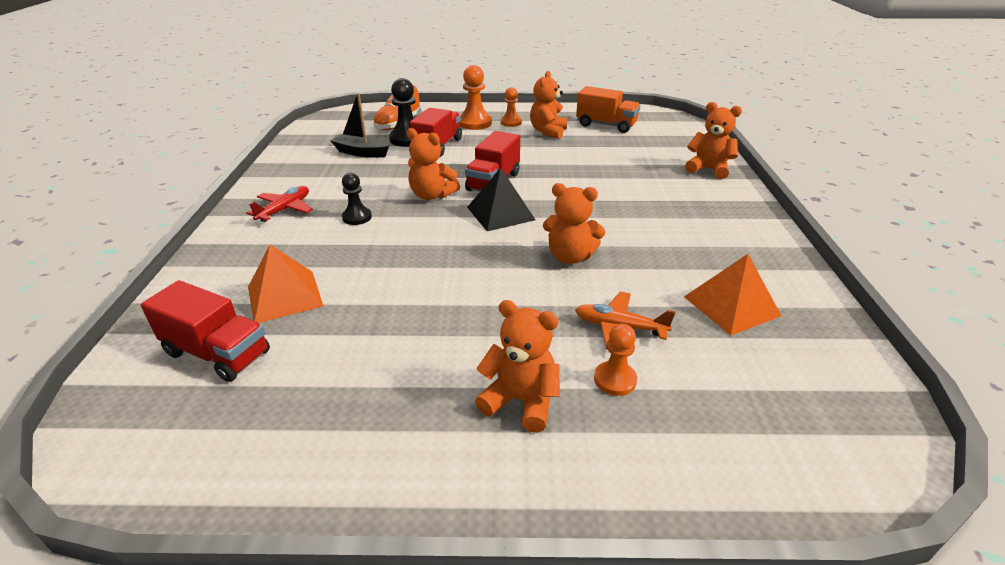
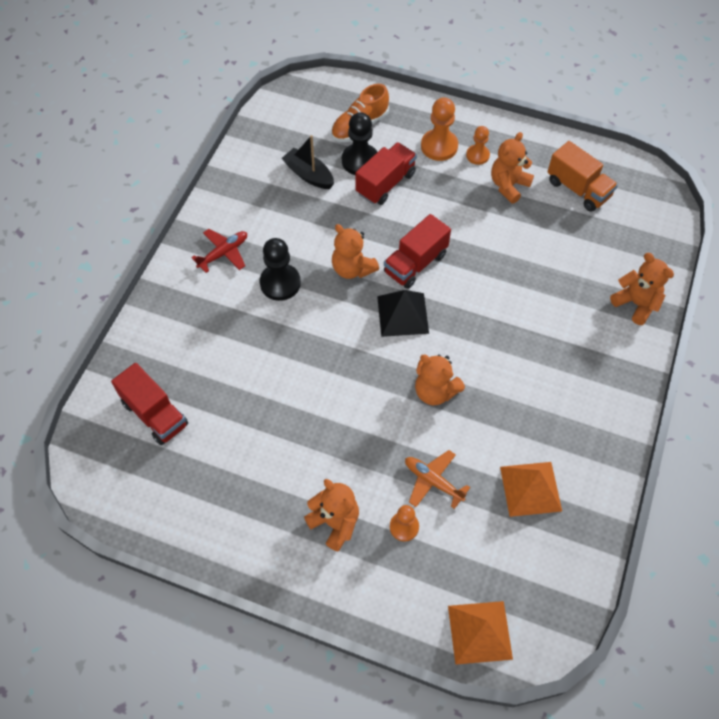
camera: 20 degrees right, 25 degrees up
(285, 296) = (206, 368): orange pyramid -> orange pyramid (480, 632)
(357, 217) = (280, 283): black pawn -> black pawn, size x1.60

